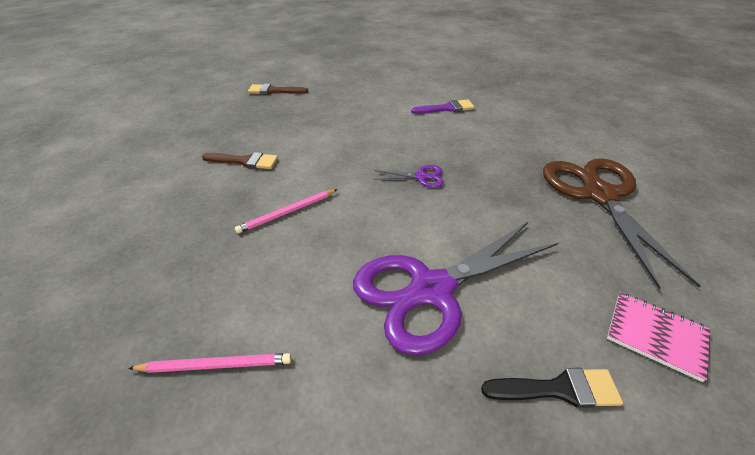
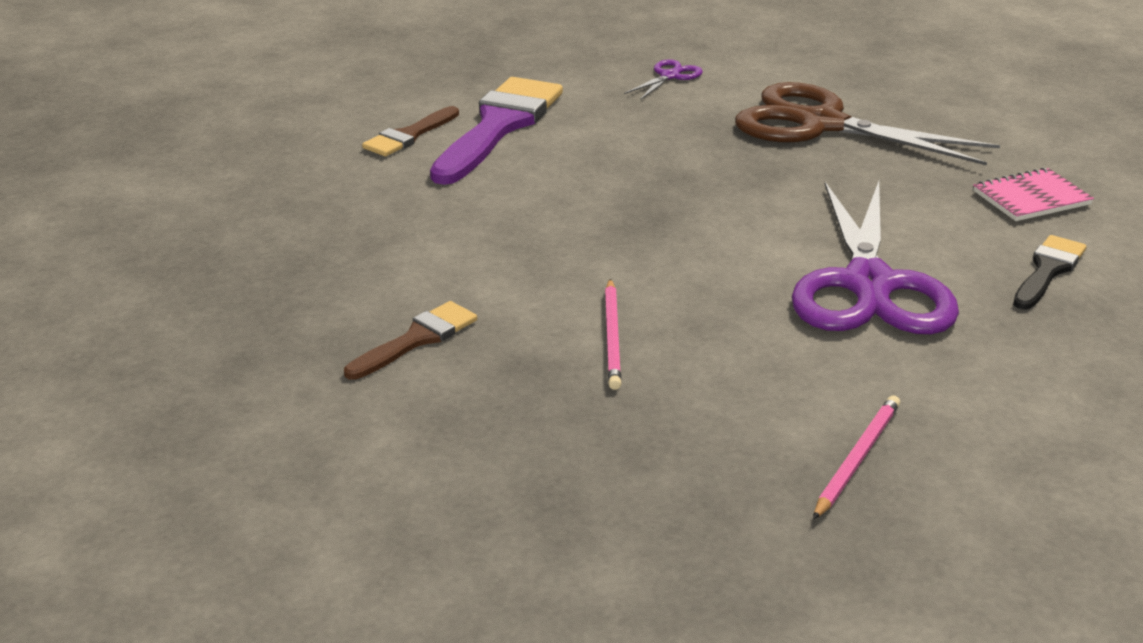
camera: 55 degrees left, 10 degrees down
(274, 91) = (186, 247): brown brush -> brown brush (409, 135)
(421, 177) = (652, 212): purple scissors -> purple scissors (670, 76)
(446, 108) = (499, 126): purple brush -> purple brush, size x1.89

